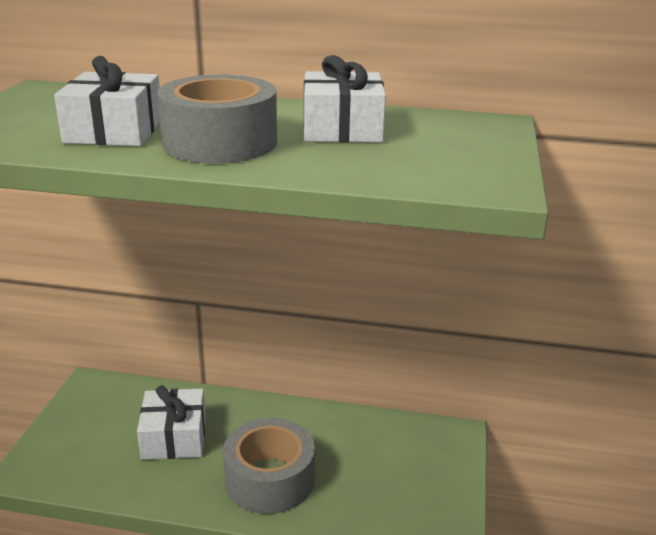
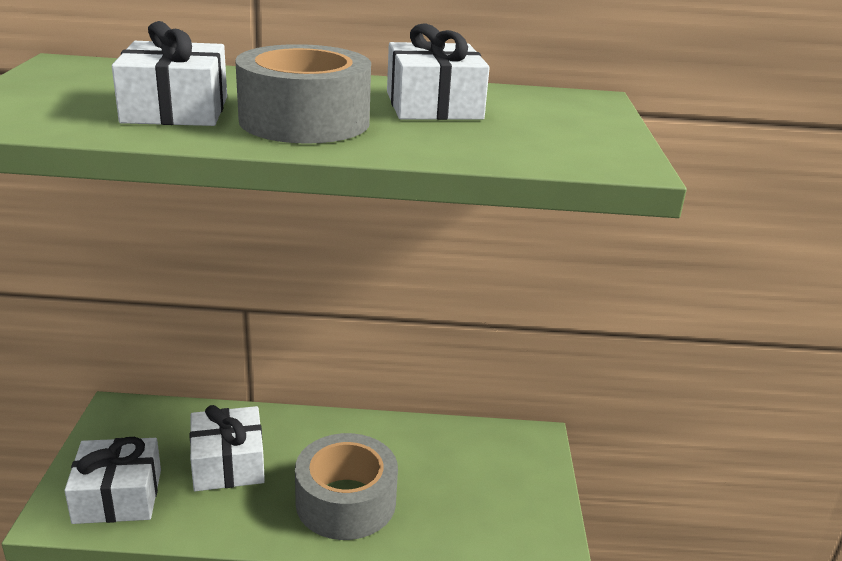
camera: 10 degrees left, 0 degrees up
(77, 458) = (118, 496): none -> white gift

